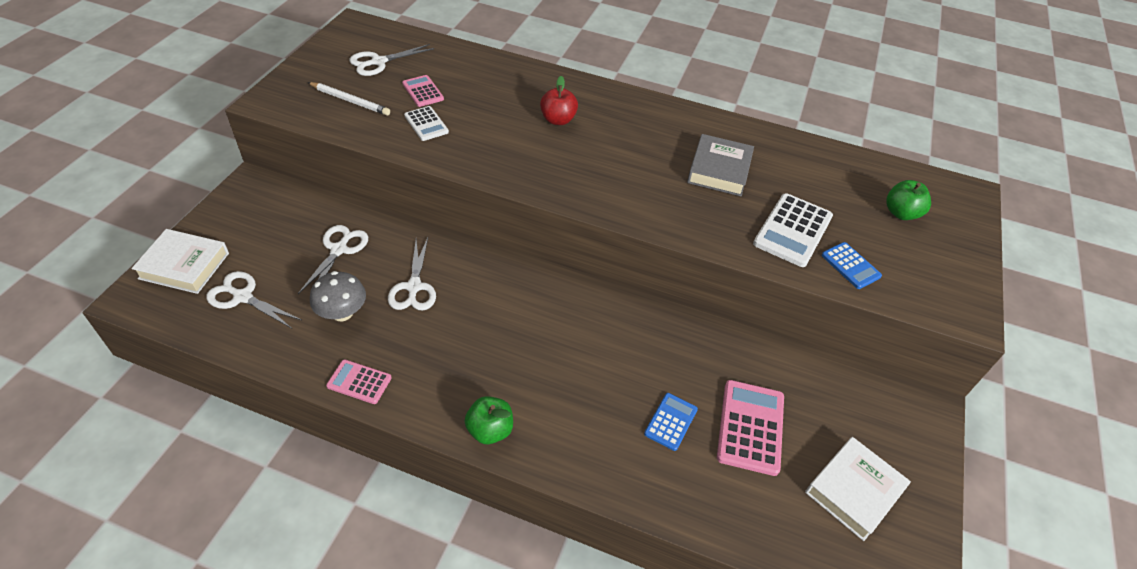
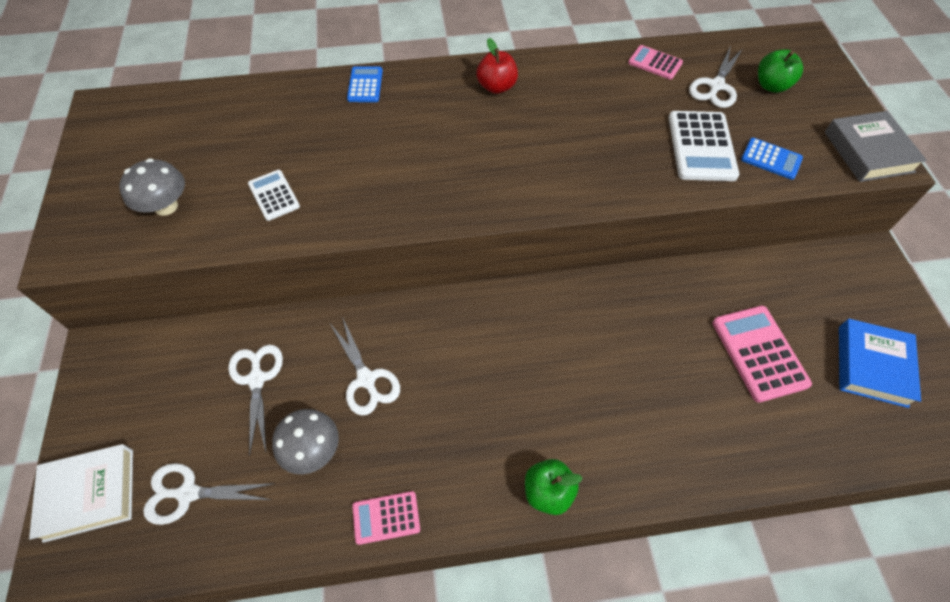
camera: 25 degrees left, 10 degrees up
(350, 101) = (166, 206): white pencil -> grey mushroom
(378, 62) = (164, 143): white scissors -> white scissors (716, 86)
(423, 91) = (241, 157): pink calculator -> pink calculator (655, 63)
(426, 124) = (274, 195): white calculator -> white calculator turned 150 degrees counterclockwise
(558, 120) = (408, 127): red apple -> red apple (496, 87)
(671, 422) = (694, 386): blue calculator -> blue calculator (365, 85)
(719, 170) = (596, 113): grey book -> grey book (868, 152)
(853, 491) = (872, 366): white book -> blue book

